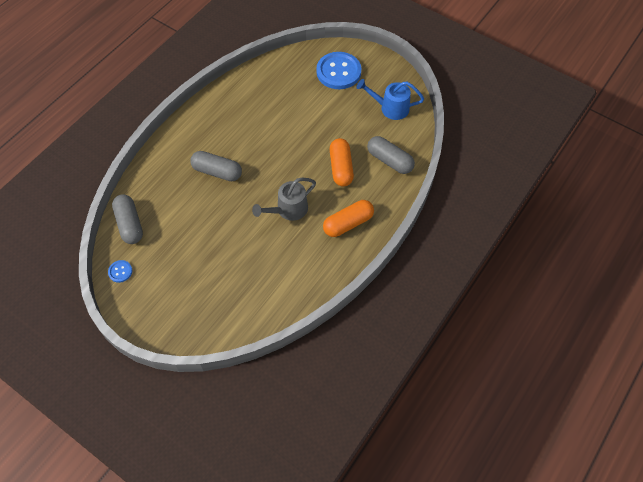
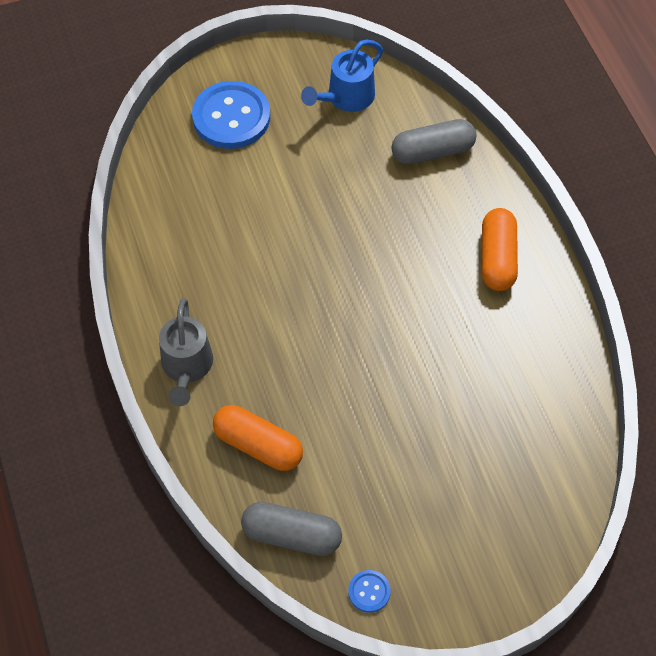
camera: 55 degrees left, 0 degrees up
(217, 172) = (286, 366): grey capsule -> none
(288, 210) = (423, 315): grey watering can -> grey watering can (187, 368)
(341, 168) = (400, 213): orange capsule -> orange capsule (258, 445)

